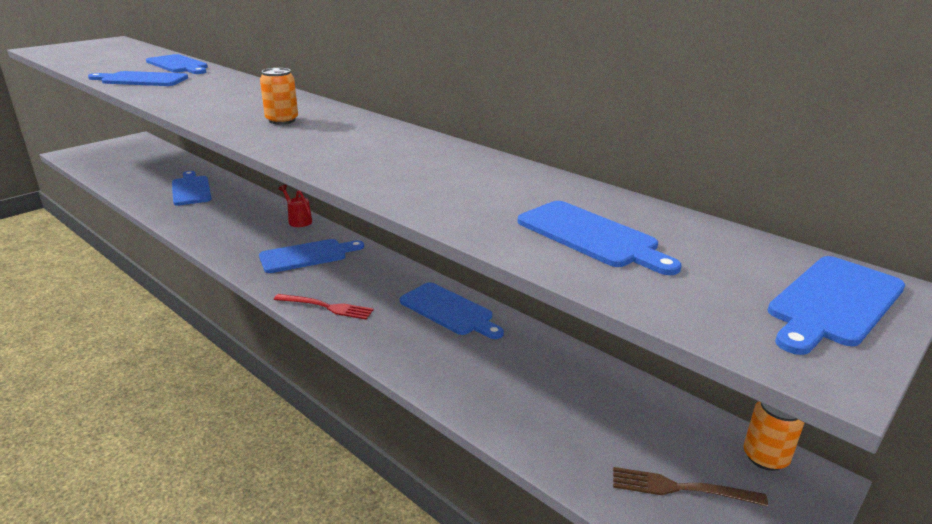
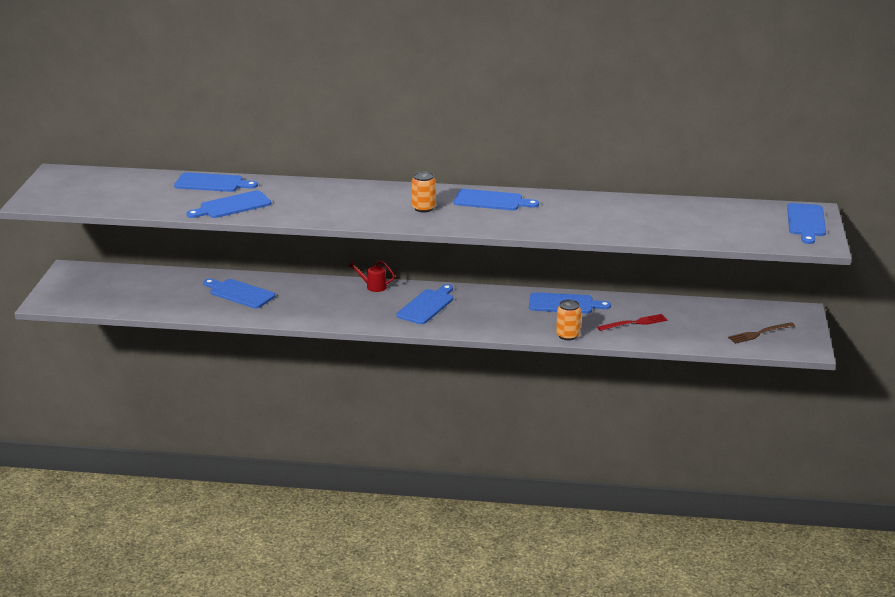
camera: 35 degrees left, 0 degrees up
(327, 307) = (495, 327): red fork -> red fork (635, 323)
(591, 236) = (697, 224): blue cutting board -> blue cutting board (491, 201)
(765, 457) = (779, 310): orange can -> orange can (568, 335)

